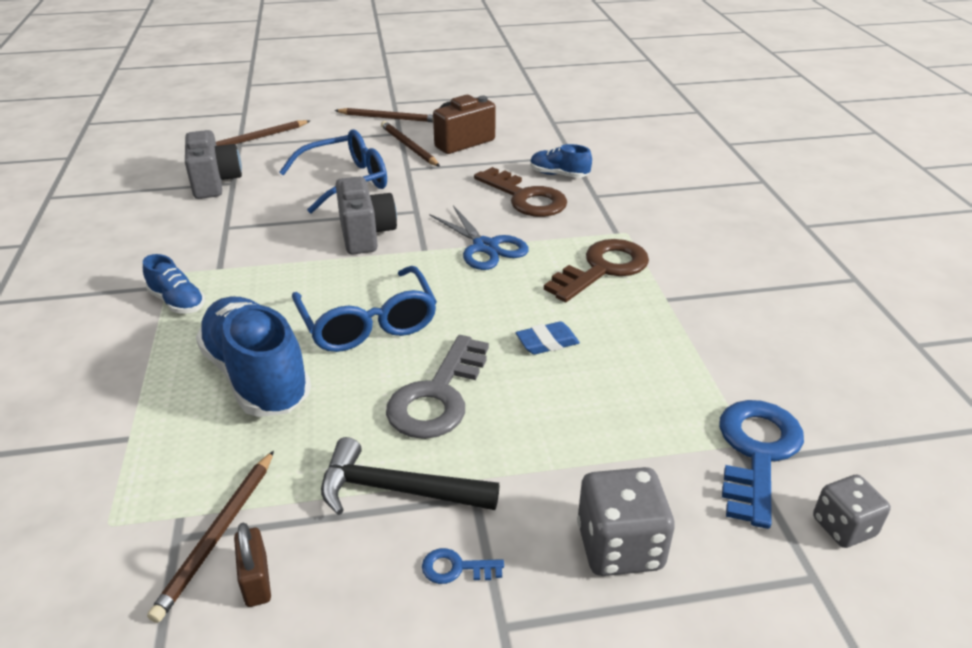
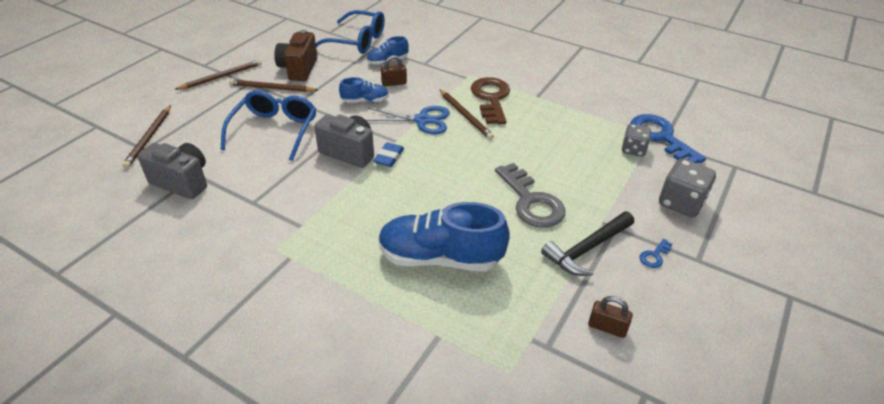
camera: 50 degrees left, 5 degrees up
(177, 302) = (316, 260): blue shoe -> blue shoe (365, 101)
(218, 534) = (561, 328): brown pencil -> brown pencil (465, 115)
(368, 322) = (439, 194): blue glasses -> blue glasses (356, 41)
(525, 198) = (394, 83): brown key -> brown padlock
(547, 342) = (528, 146): blue eraser -> blue eraser (389, 157)
(843, 527) = (717, 144): grey dice -> grey dice (633, 149)

